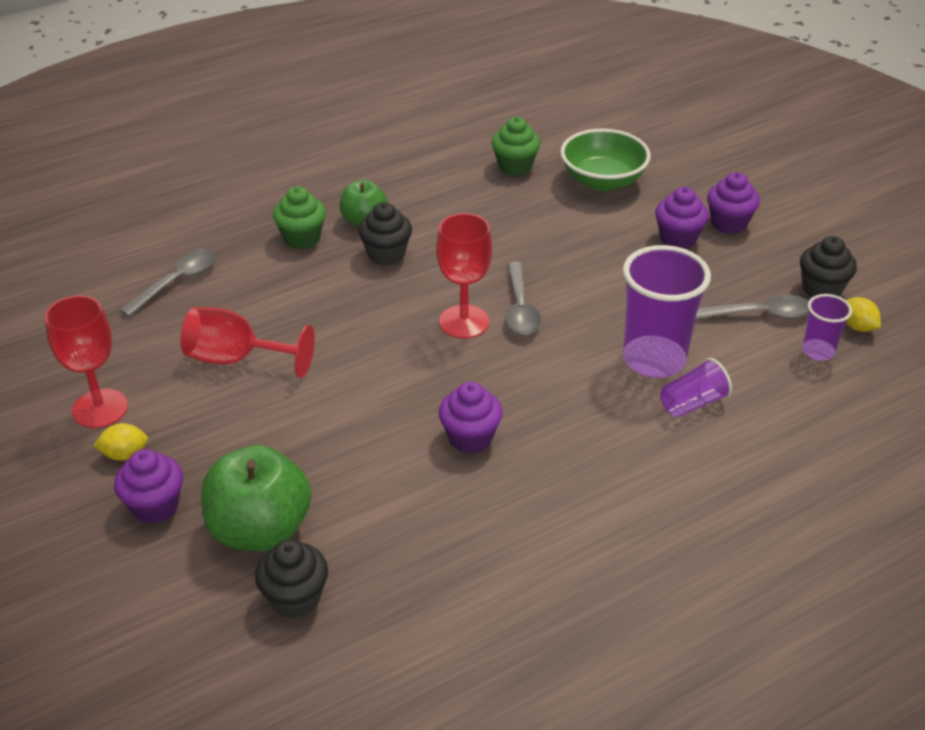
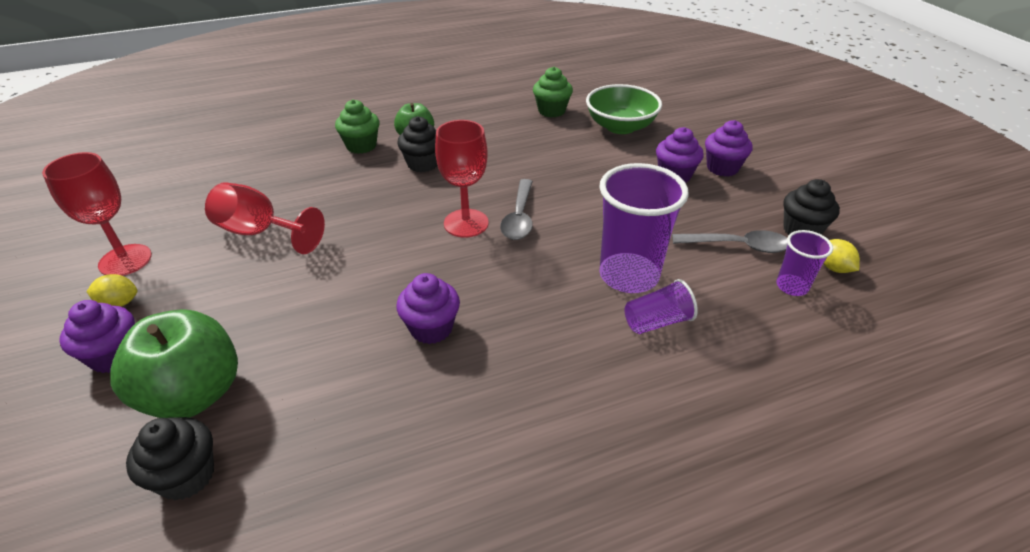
camera: 10 degrees right, 0 degrees up
(177, 281) = (248, 167): grey spoon -> none

